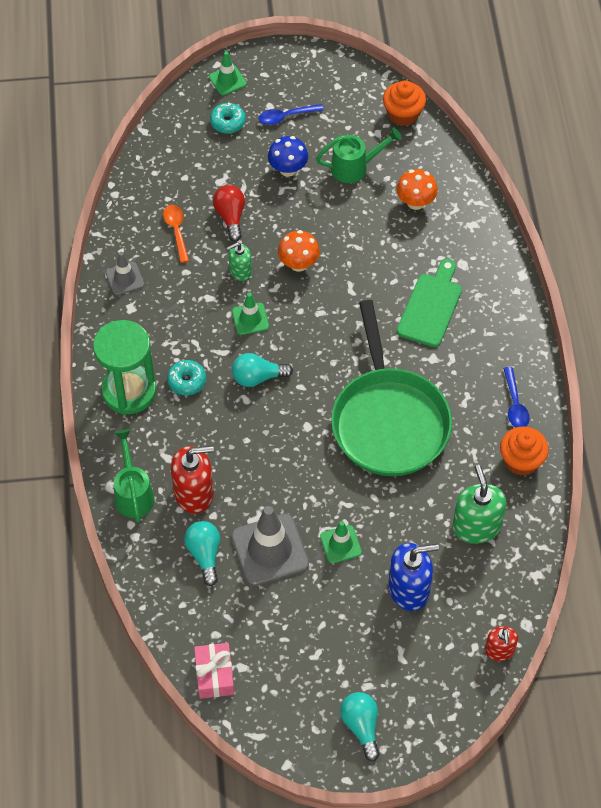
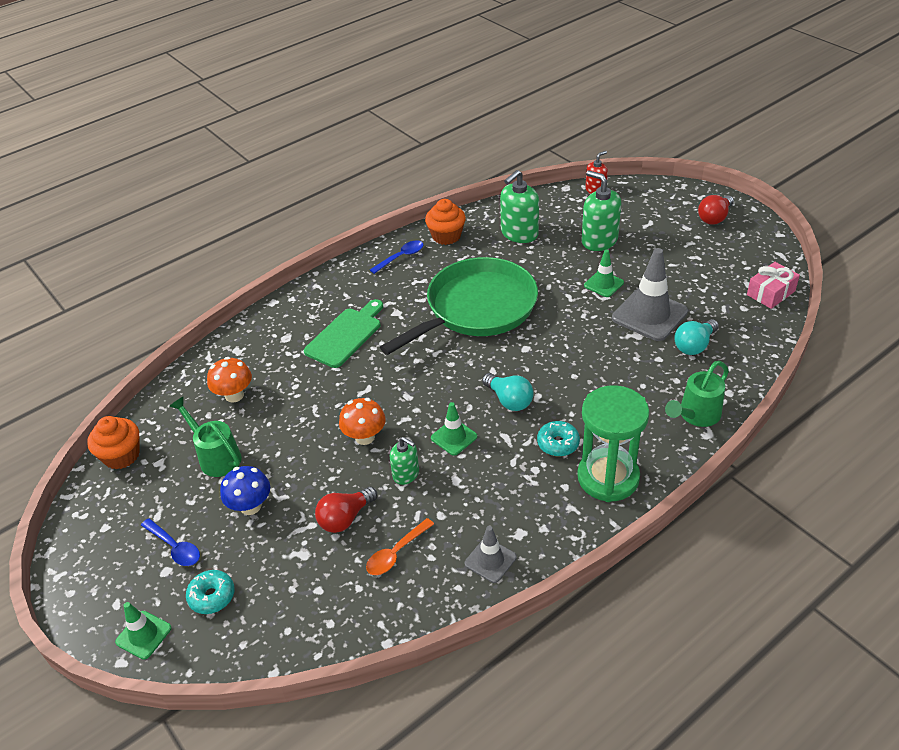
camera: 120 degrees left, 15 degrees down
(194, 493) = (653, 379): red soap dispenser -> none
(361, 726) = (714, 218): turquoise light bulb -> red light bulb
(409, 589) = (599, 240): blue soap dispenser -> green soap dispenser
(431, 307) = (345, 335): green cutting board -> green cutting board turned 135 degrees clockwise

